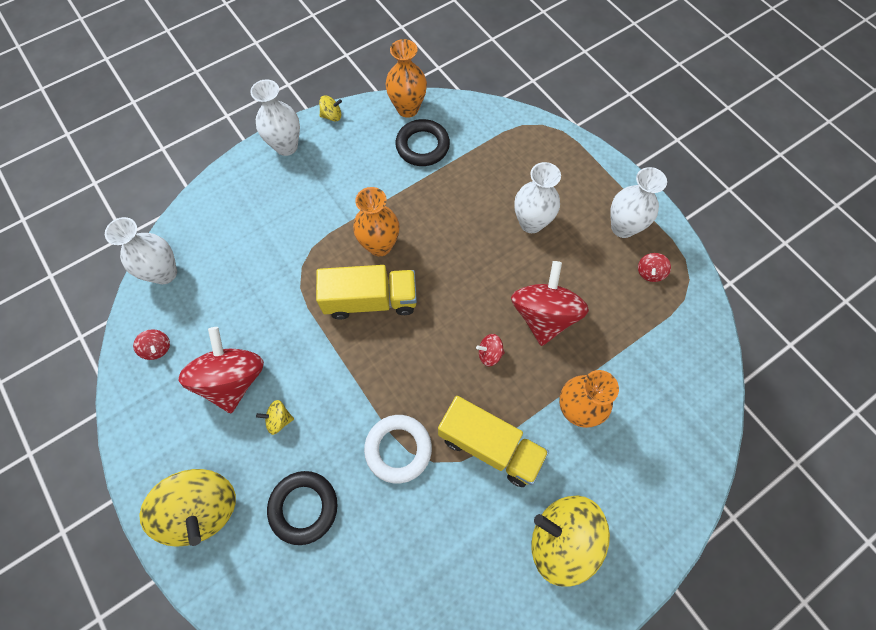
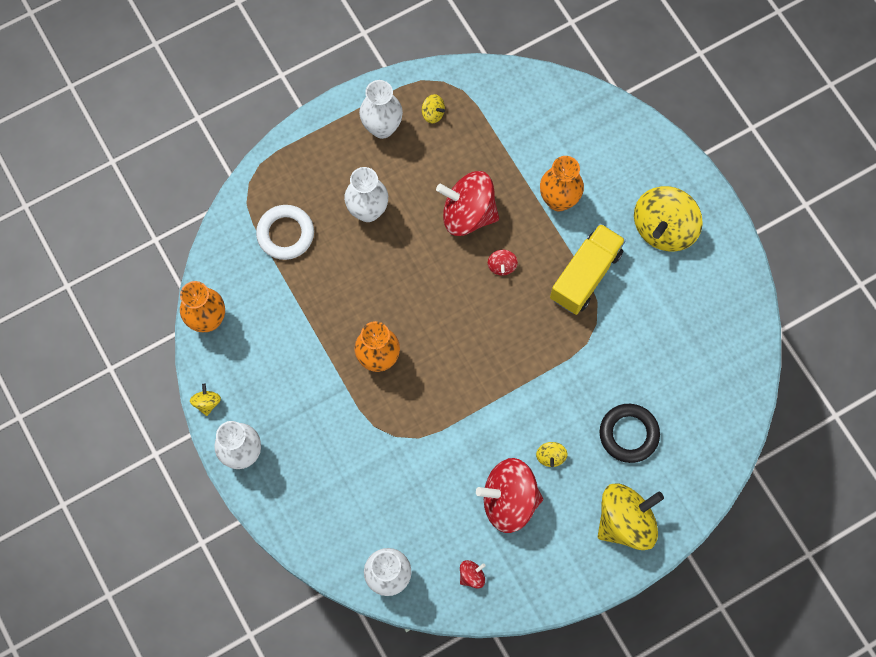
camera: 85 degrees left, 5 degrees up
(370, 300) = (438, 370): yellow truck -> none
(398, 449) = (583, 352): white ring -> white ring (285, 234)
(422, 146) = (261, 308): black ring -> none
(649, 272) = (433, 113): red spinning top -> yellow spinning top

